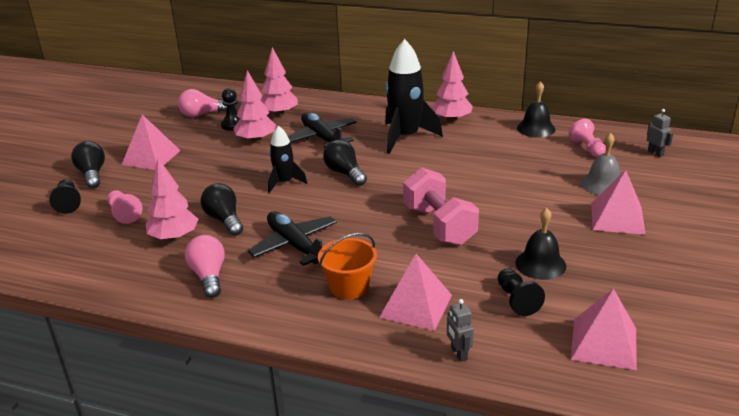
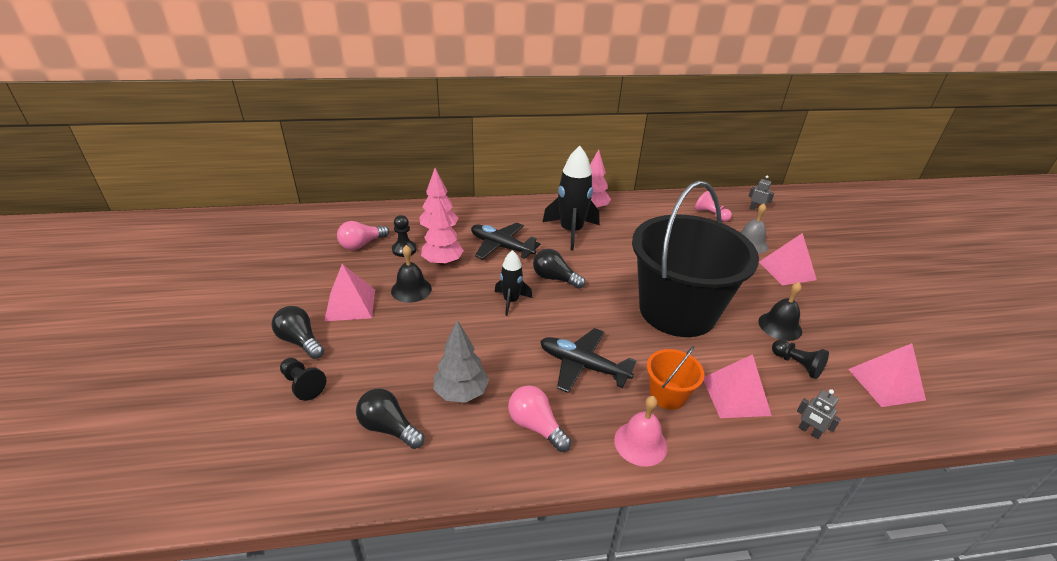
camera: 30 degrees left, 5 degrees up
(124, 214) = (380, 380): pink pawn -> none
(174, 238) = (461, 392): pink tree -> grey tree
(224, 220) = (492, 357): black light bulb -> black light bulb (388, 428)
(283, 313) = (640, 443): none -> pink bell
(439, 225) = (677, 311): pink dumbbell -> black bucket
(536, 128) = (659, 204): black bell -> black bell (411, 289)

